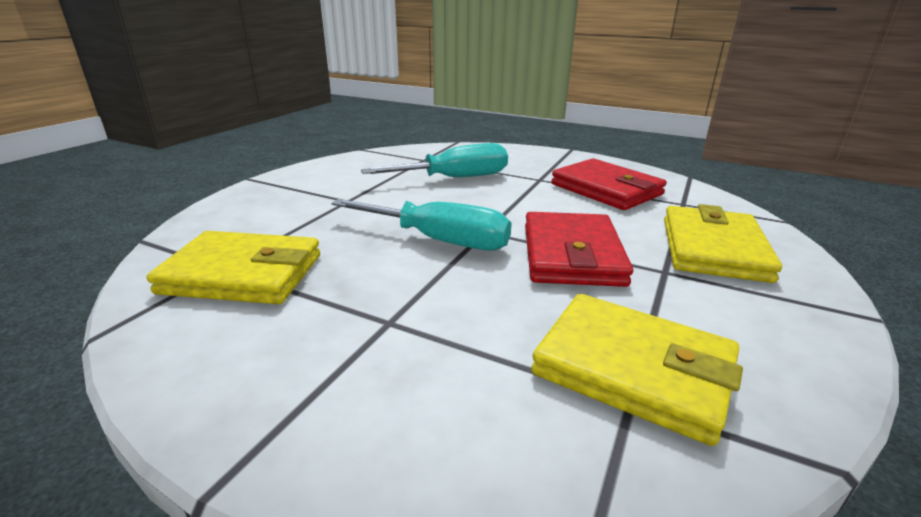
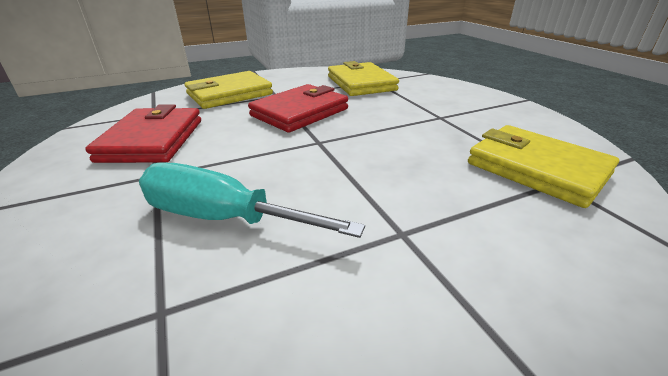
camera: 140 degrees left, 5 degrees up
(439, 240) = (362, 145): turquoise screwdriver -> none

